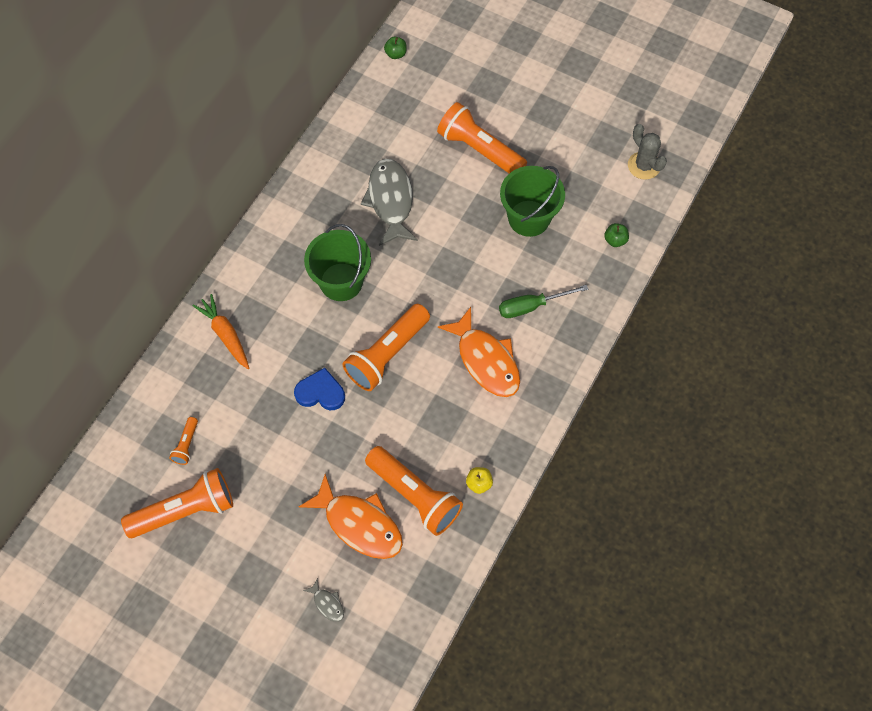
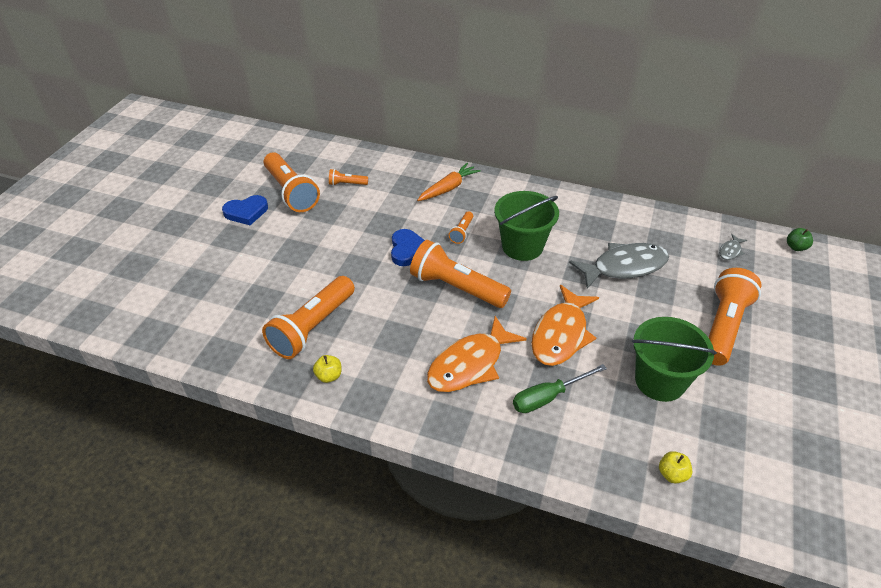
camera: 80 degrees right, 20 degrees down
(211, 564) = (246, 212): none -> blue heart
(305, 334) = (462, 232): none -> orange flashlight
(327, 603) = (208, 283): grey fish -> grey fish (730, 251)
(359, 524) = (282, 293): orange fish -> orange fish (561, 334)
(531, 306) = (548, 397): green screwdriver -> green screwdriver turned 90 degrees counterclockwise
(615, 240) = (672, 474): green apple -> yellow apple
(644, 165) = (802, 497): grey cactus -> none

